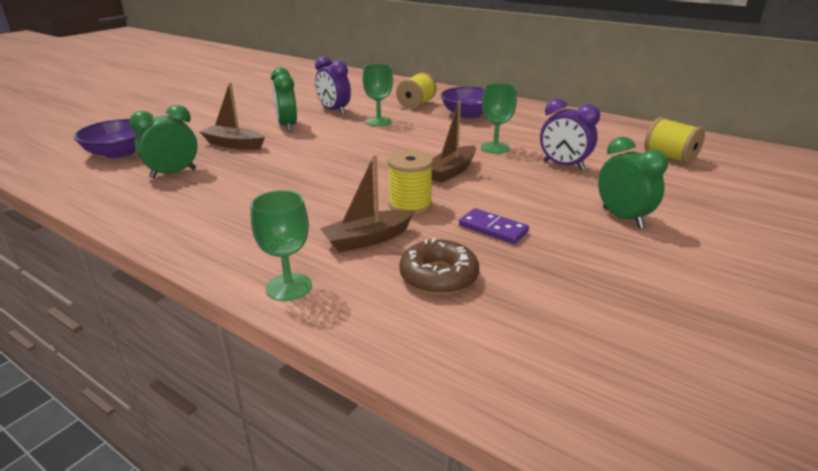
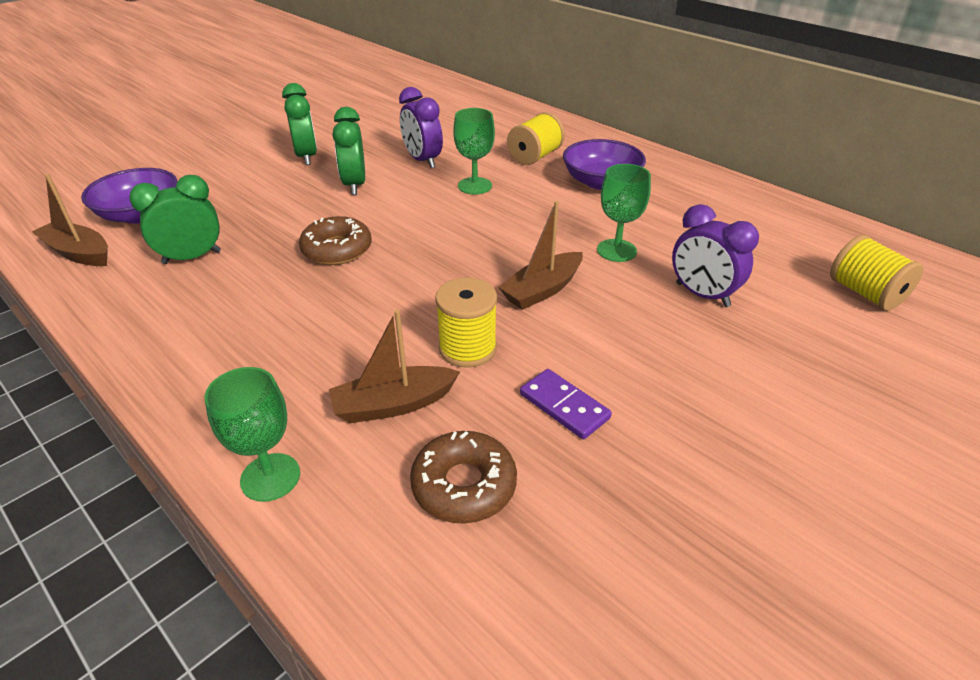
camera: 10 degrees right, 10 degrees up
(234, 145) = (279, 212): brown boat -> brown boat (79, 253)
(288, 161) = (337, 249): none -> brown donut
(622, 218) = (753, 407): green clock -> green clock (306, 157)

